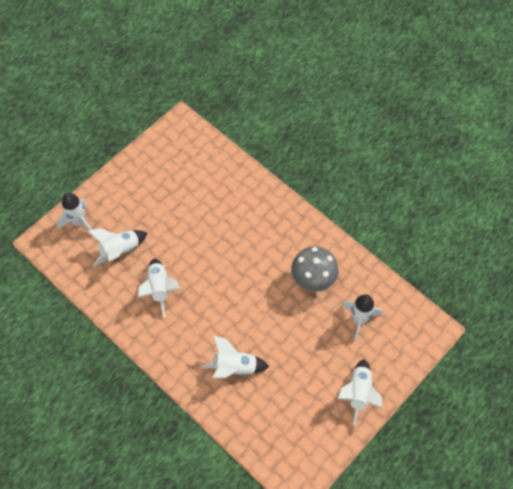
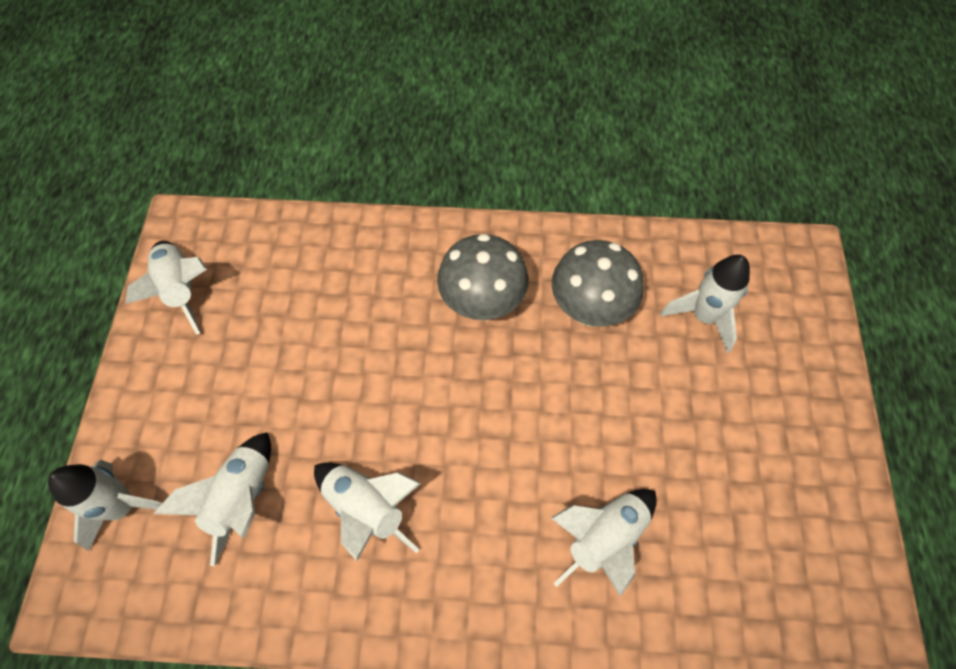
camera: 40 degrees left, 0 degrees up
(271, 245) = (482, 305): none -> grey mushroom
(358, 393) = (807, 422): white rocket -> white rocket (181, 290)

